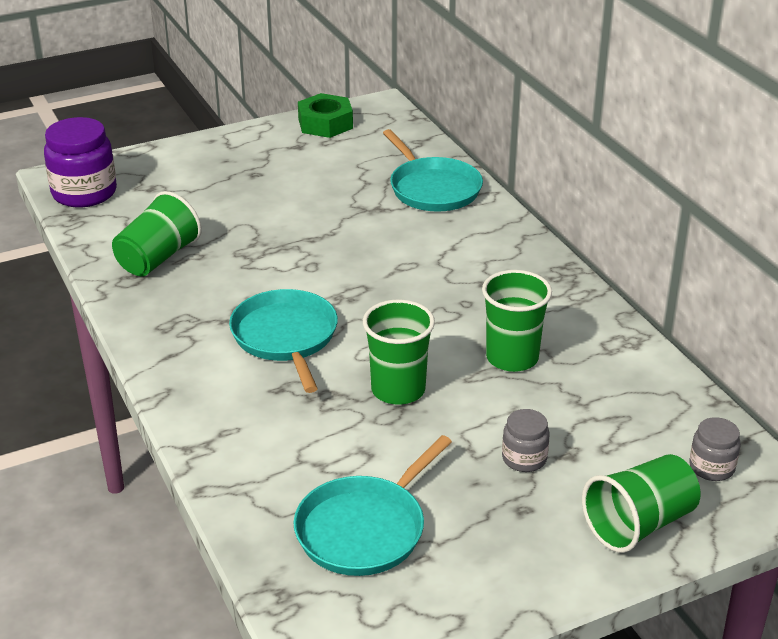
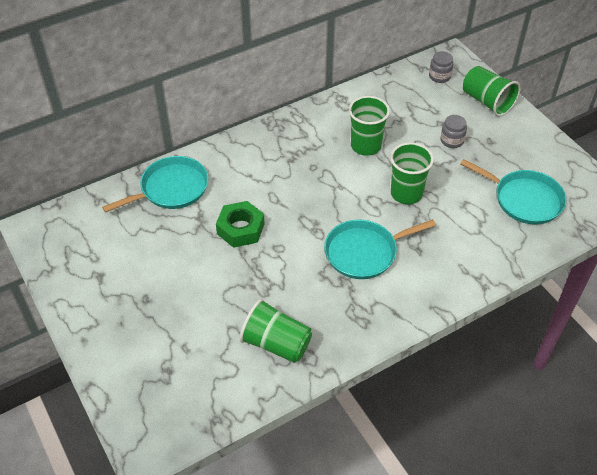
camera: 95 degrees left, 15 degrees up
(84, 193) = (175, 421): purple jar -> none
(325, 123) = (61, 261): green nut -> green nut (240, 229)

